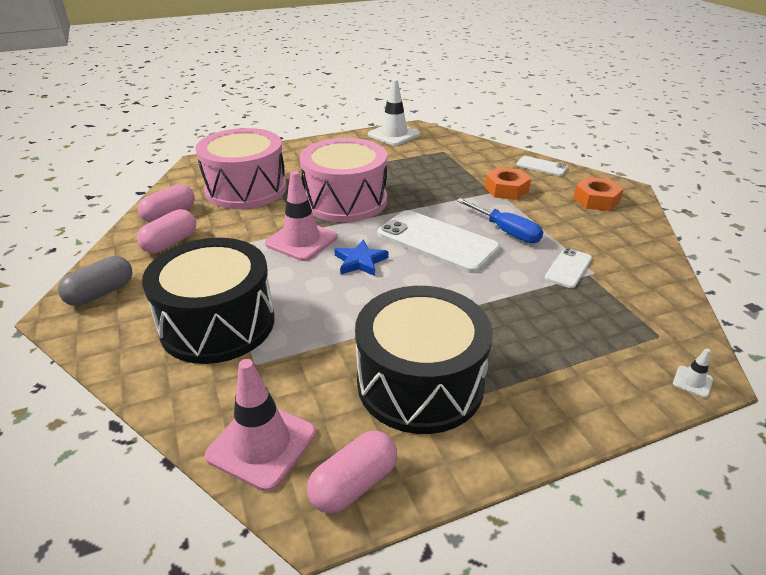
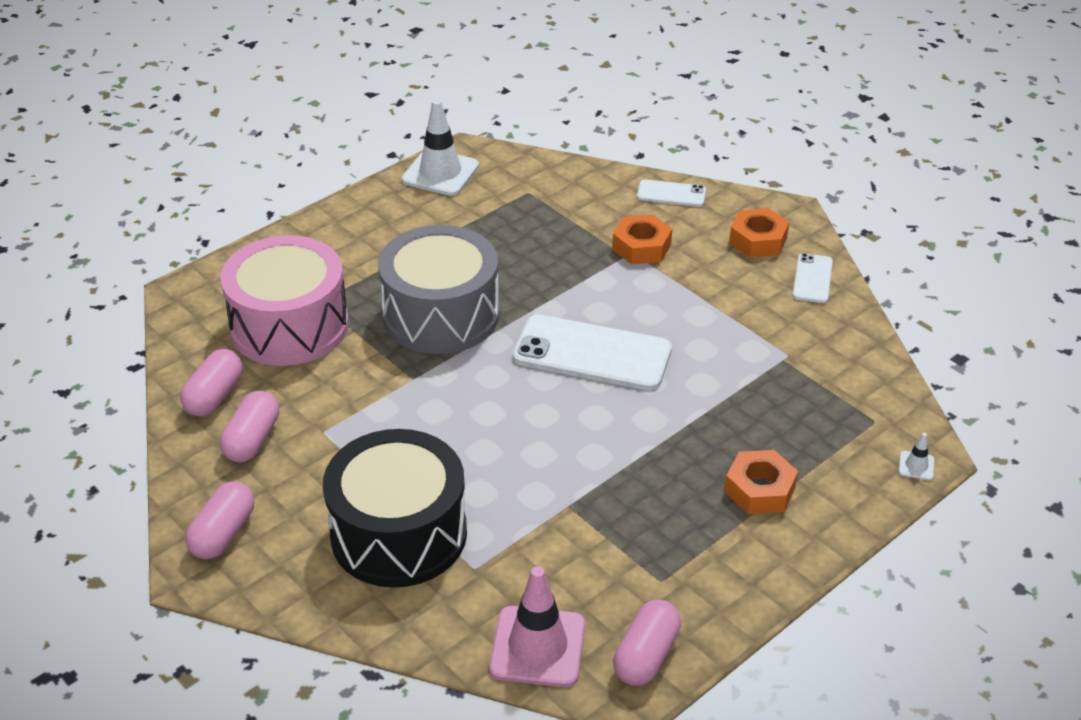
camera: 20 degrees left, 5 degrees up
(101, 293) = (223, 533): grey capsule -> pink capsule
(301, 240) = (422, 394): pink traffic cone -> none
(345, 200) = (441, 315): pink drum -> grey drum
(360, 261) = (514, 407): blue star -> none
(420, 383) = (658, 540): black drum -> none
(505, 231) = (667, 318): blue screwdriver -> none
(531, 364) = (760, 489): none -> orange nut
(568, 268) = (758, 356): white phone -> white phone (812, 279)

